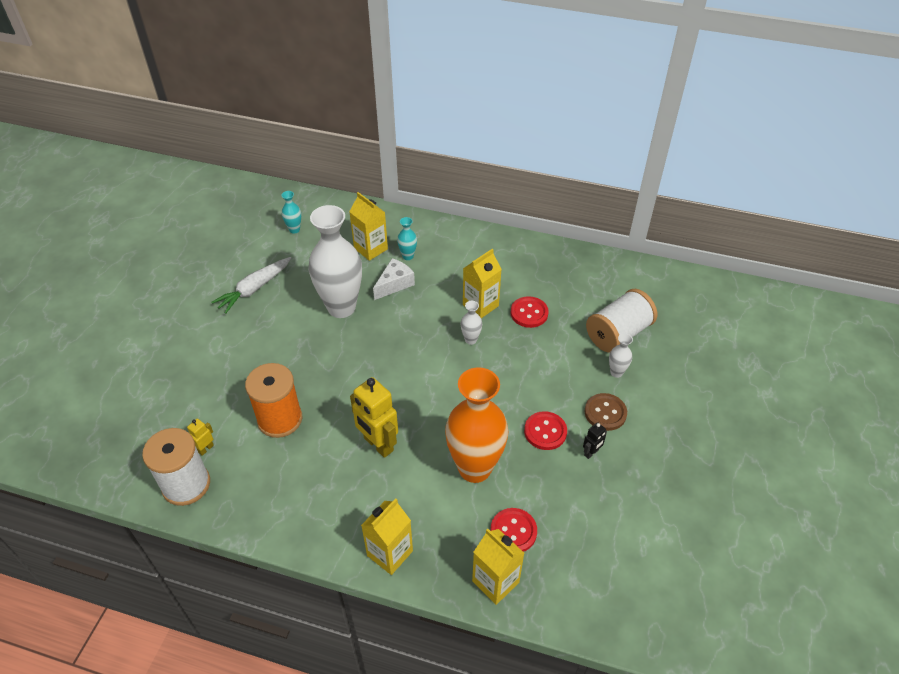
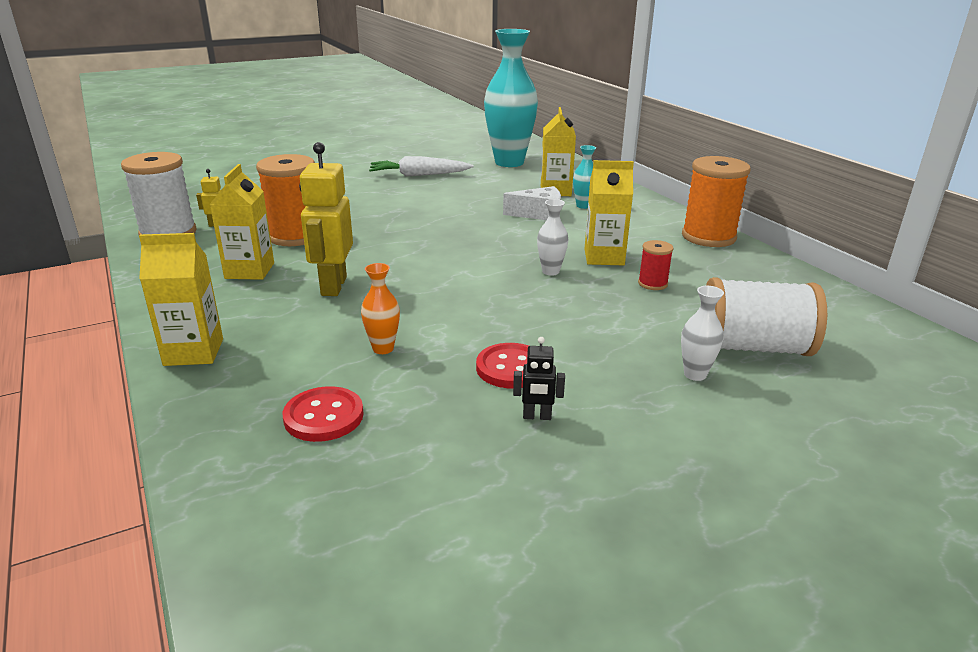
camera: 45 degrees right, 20 degrees down
(294, 229) = (509, 162): turquoise vase -> turquoise vase, size x2.43
(341, 307) = (466, 207): white vase -> none
(474, 468) = (383, 348): orange vase -> orange vase, size x0.41
(495, 581) = (226, 440): yellow carton -> yellow carton (249, 271)
(508, 245) = (708, 237): none -> orange spool
(529, 313) = (652, 284): red button -> red spool
(605, 413) = (618, 396): brown button -> none

